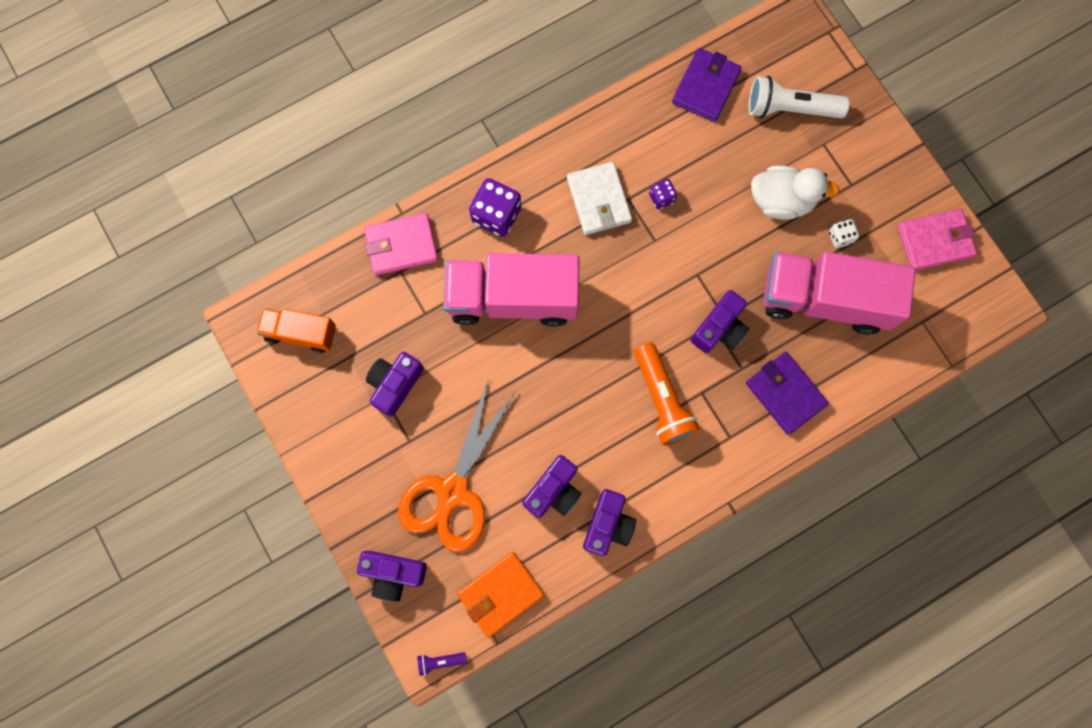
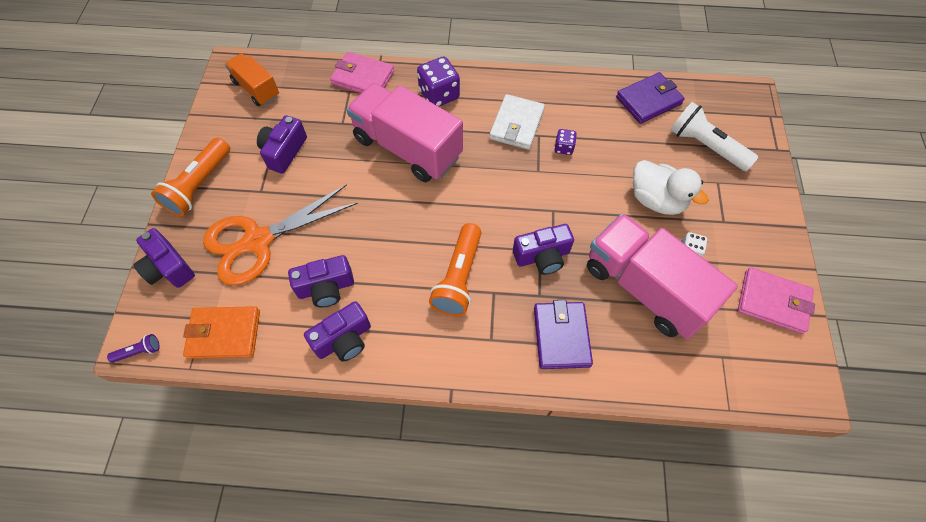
camera: 35 degrees right, 15 degrees down
(344, 477) = (199, 185): none -> orange flashlight
(395, 384) = (284, 152): purple camera -> purple camera turned 45 degrees counterclockwise
(440, 661) = (139, 351): purple flashlight -> purple flashlight turned 135 degrees clockwise

